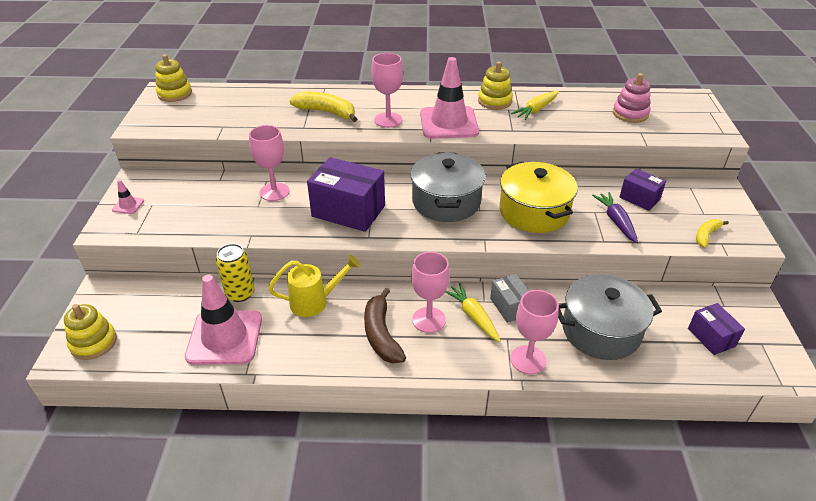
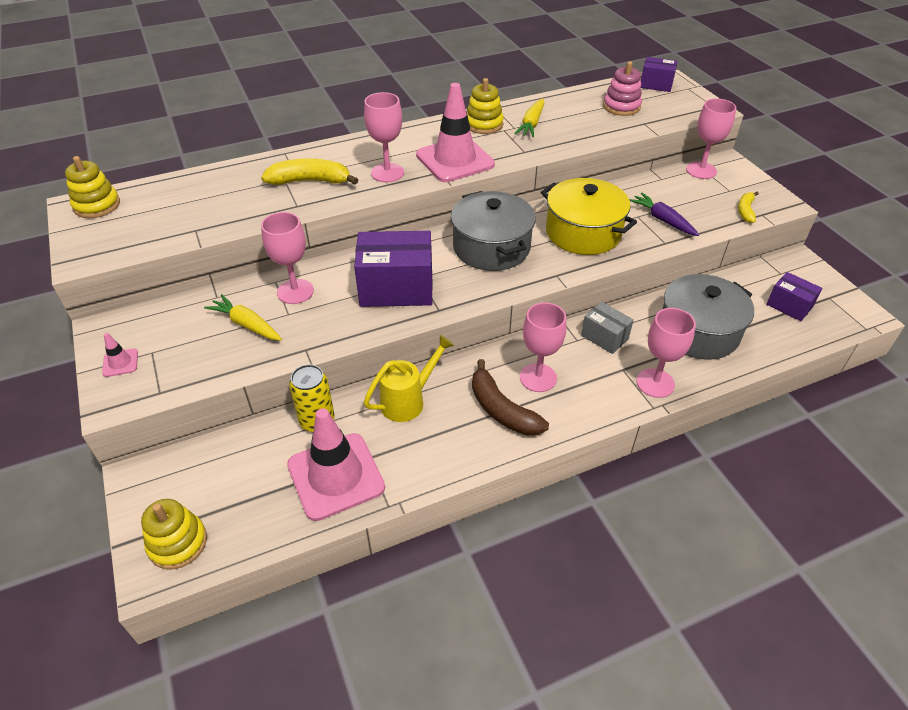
camera: 25 degrees left, 5 degrees up
(473, 316) = (577, 359): yellow carrot -> yellow carrot (246, 324)
(639, 198) = (667, 191): purple box -> purple box (656, 85)
(687, 189) = (701, 170): none -> pink goblet

